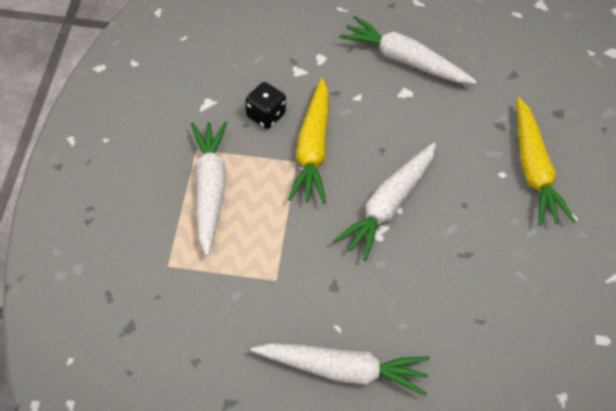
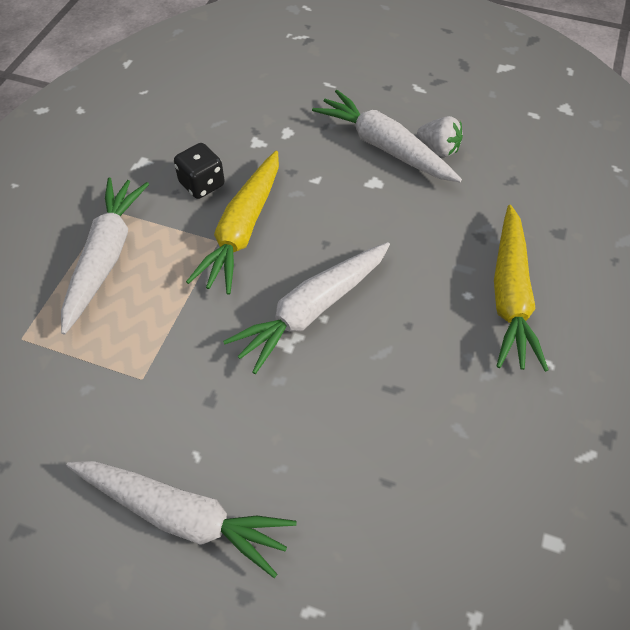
camera: 15 degrees right, 0 degrees up
(449, 56) = (438, 149): none -> white strawberry

